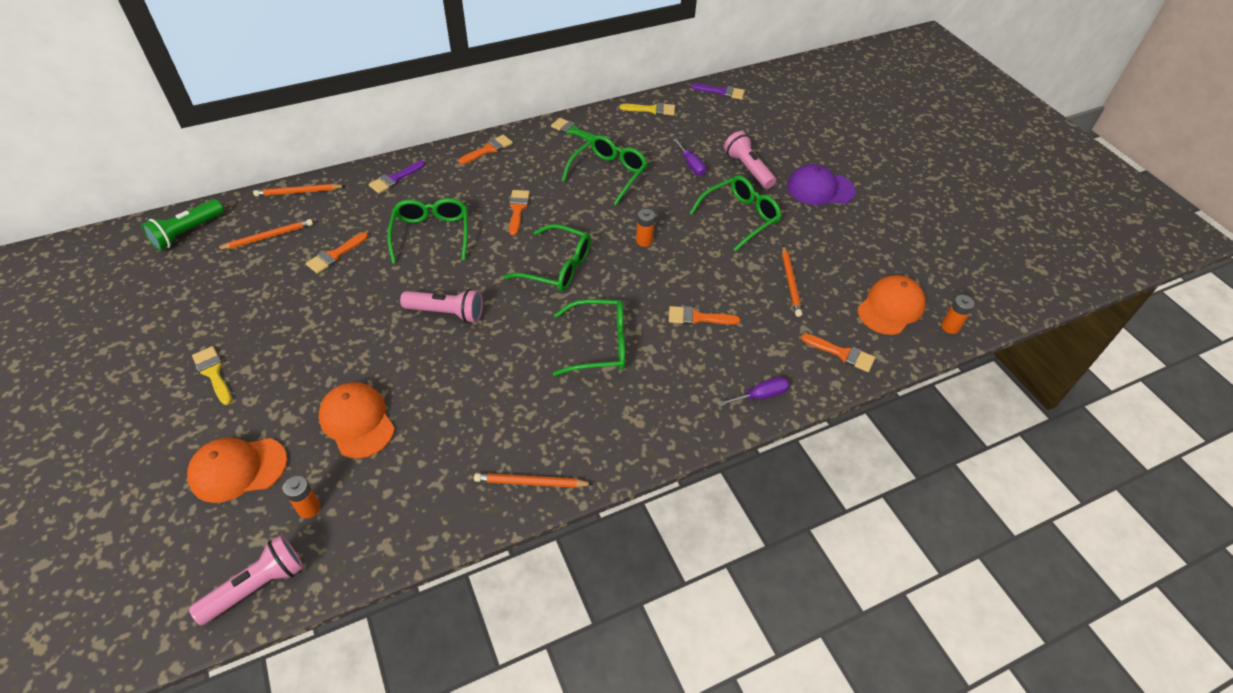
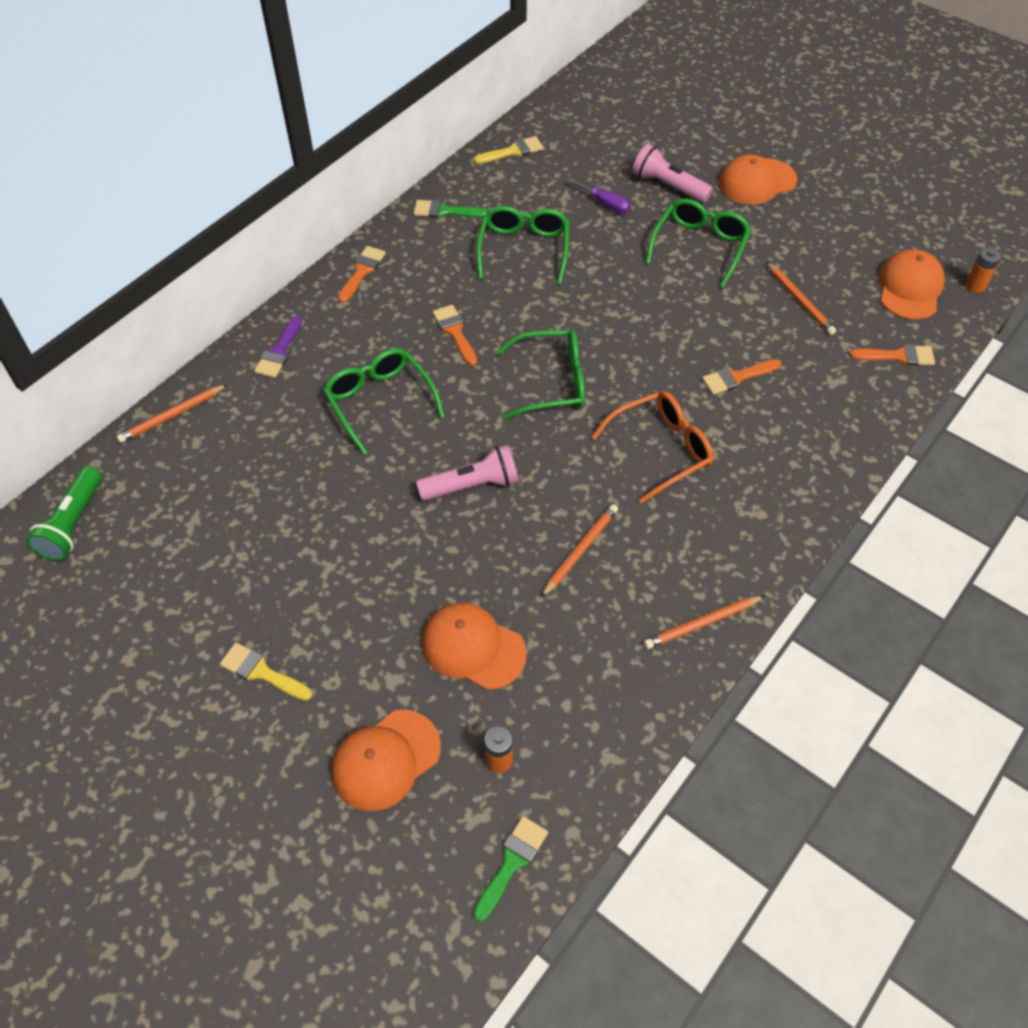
camera: 25 degrees left, 5 degrees up
(257, 586) = (512, 863): pink flashlight -> green brush
(268, 237) = (183, 486): orange pencil -> orange pencil (580, 551)
(335, 255) = (286, 474): orange brush -> none
(599, 345) = (660, 450): green glasses -> orange glasses
(644, 241) = (621, 314): orange battery -> none
(721, 92) = (573, 101): purple brush -> none
(761, 395) = (853, 433): purple screwdriver -> none
(820, 189) = (757, 182): purple cap -> orange cap

